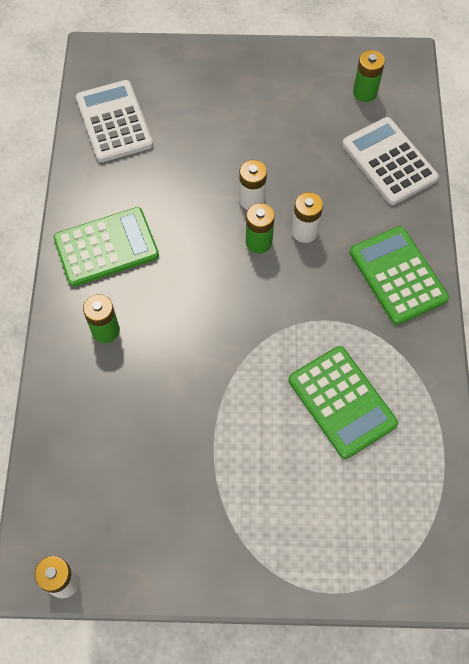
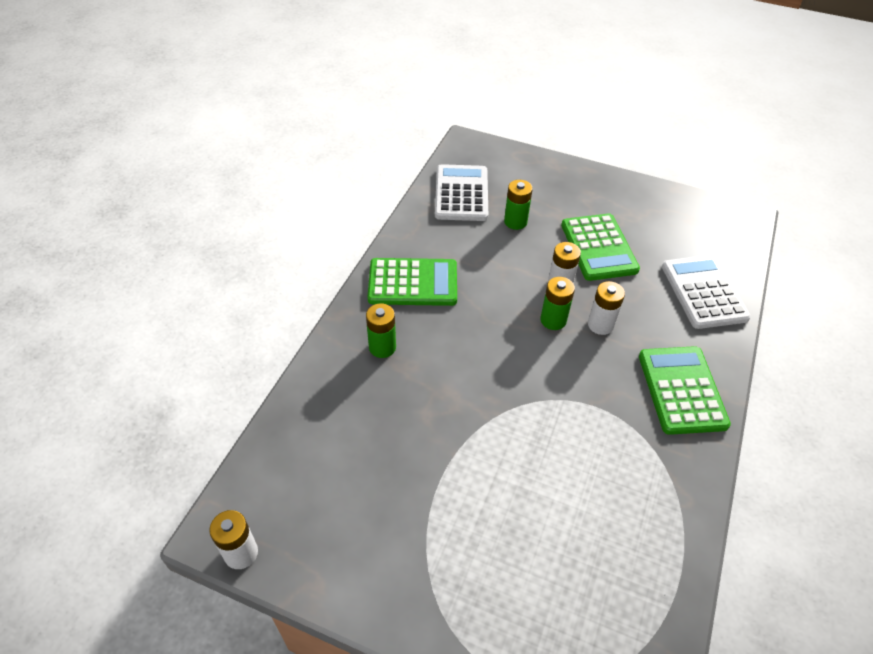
camera: 20 degrees right, 15 degrees down
(342, 402) = (585, 486): green calculator -> green calculator (598, 247)
(365, 92) = (697, 232): green battery -> green battery (515, 222)

